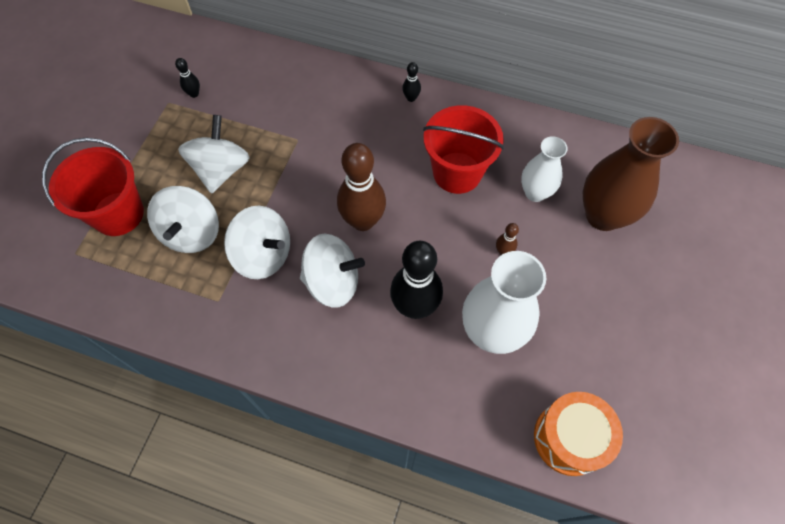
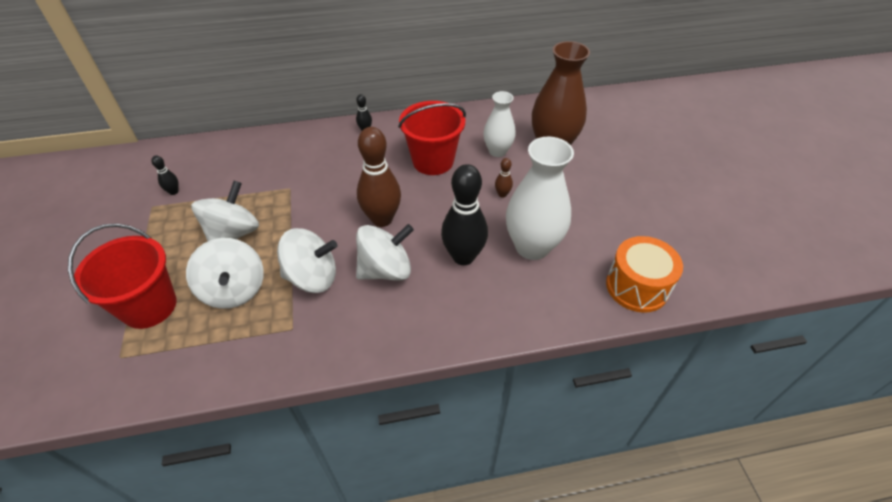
camera: 30 degrees left, 15 degrees down
(221, 169) = (233, 234): white spinning top -> white spinning top turned 45 degrees clockwise

